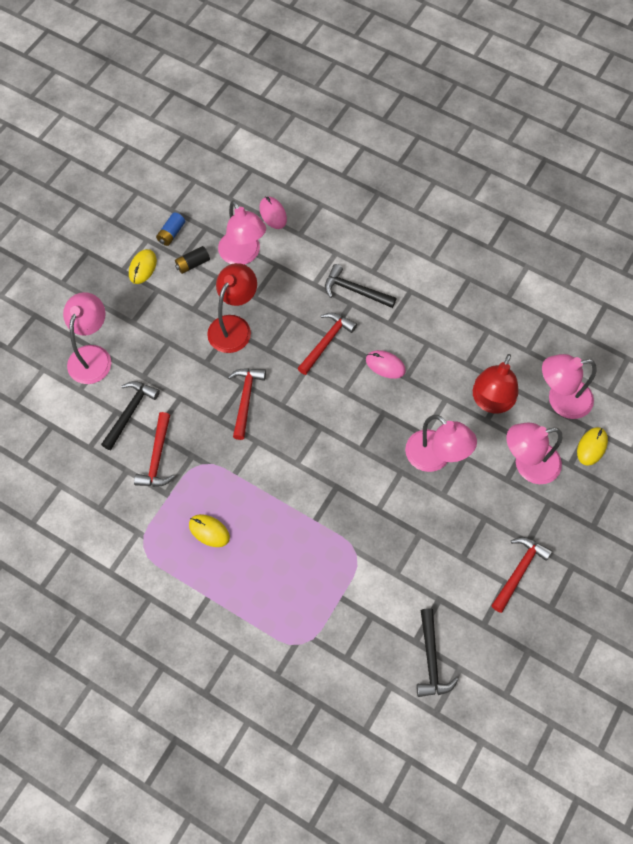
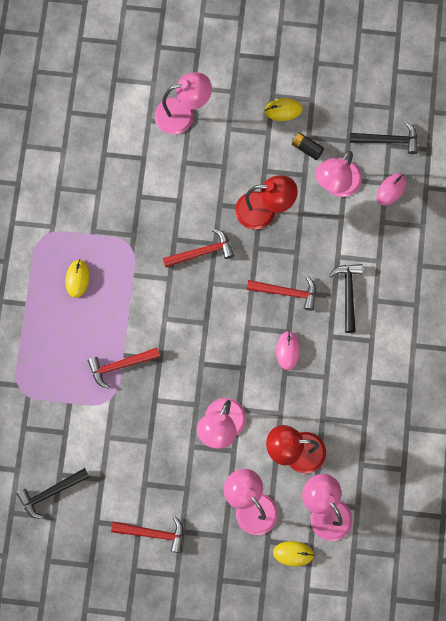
camera: 65 degrees right, 10 degrees up
(130, 412) = (147, 169): black hammer -> black hammer (388, 140)
(157, 457) = (120, 209): red hammer -> red hammer (120, 365)
(171, 233) = (328, 116): blue battery -> none

